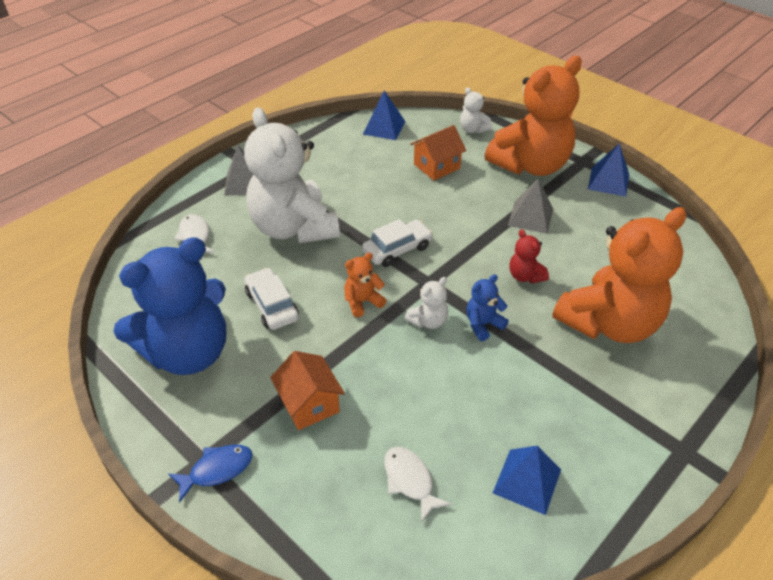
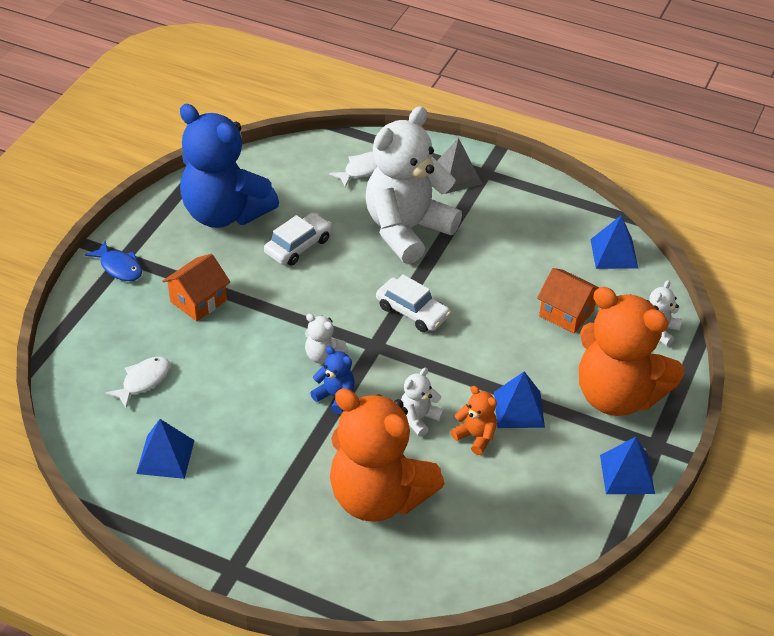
camera: 70 degrees right, 0 degrees up
(363, 302) = (328, 304): orange teddy bear -> orange teddy bear (476, 437)
(525, 276) = (419, 419): red teddy bear -> white teddy bear
(530, 217) = (519, 409): grey pyramid -> blue pyramid

